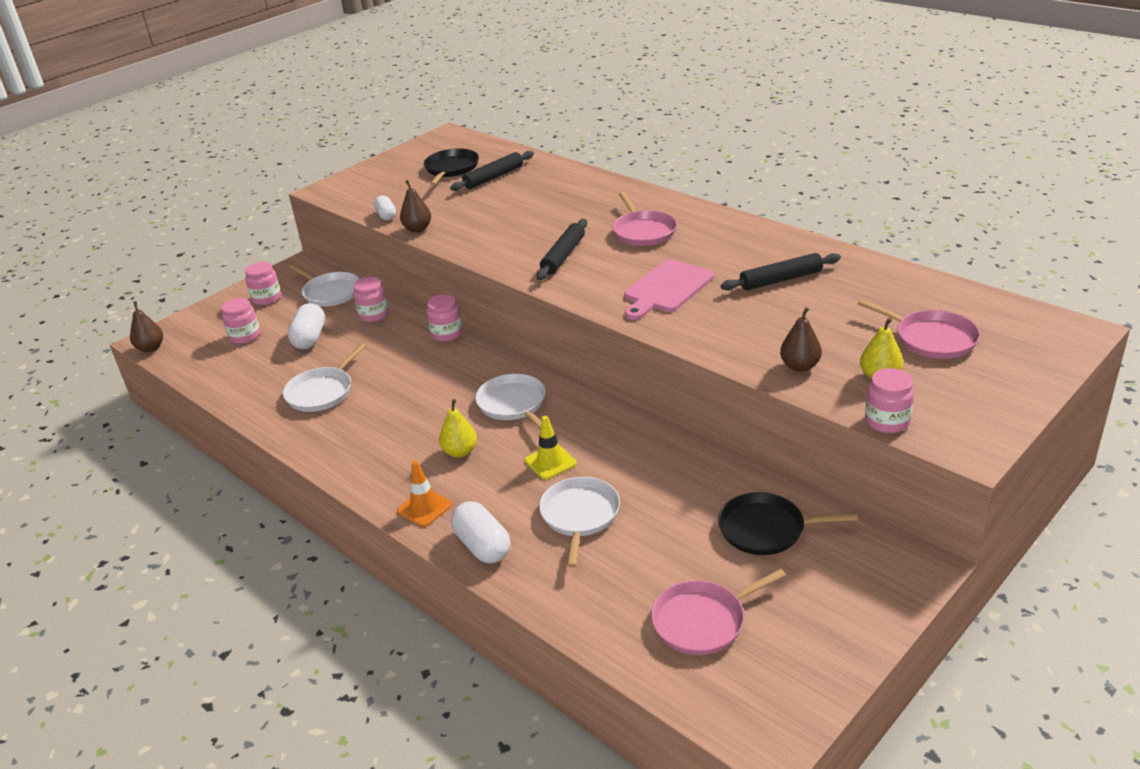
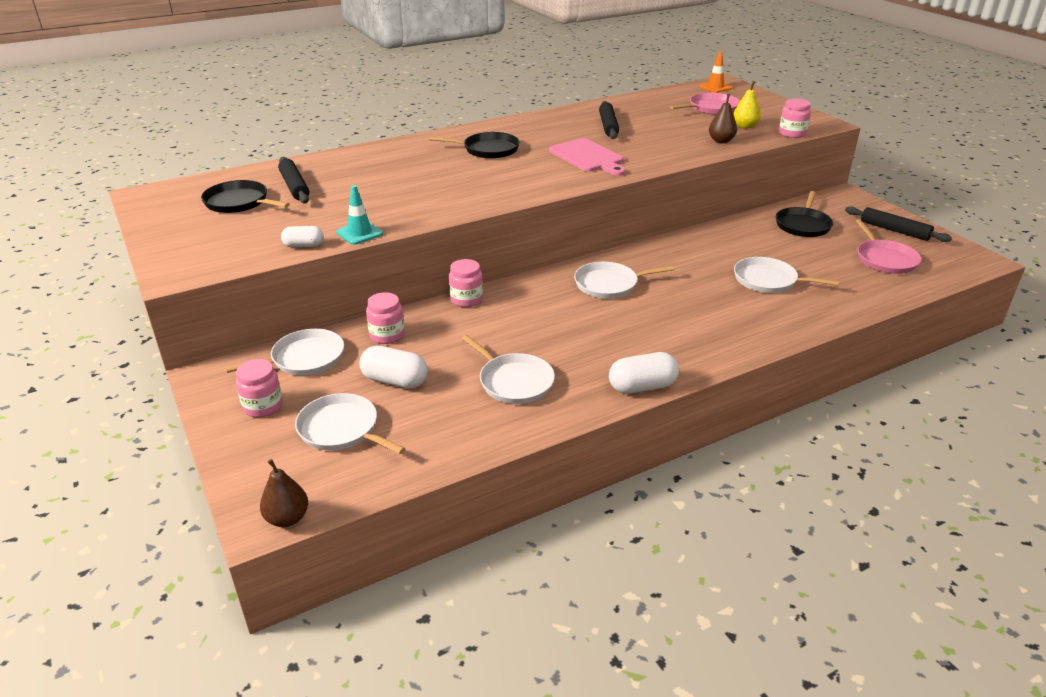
camera: 75 degrees left, 0 degrees up
(245, 336) = (341, 429): pink jar -> white pan
(417, 229) = (359, 233): brown pear -> turquoise traffic cone
(424, 508) = (734, 343): orange traffic cone -> orange traffic cone (715, 87)
(460, 452) = (663, 317): yellow pear -> none
(482, 546) = (791, 323): white capsule -> white capsule (642, 387)
(550, 462) = (698, 281): yellow traffic cone -> none
(563, 256) = (496, 181): black rolling pin -> black rolling pin (894, 230)
(643, 231) = (488, 149): pink pan -> black pan

